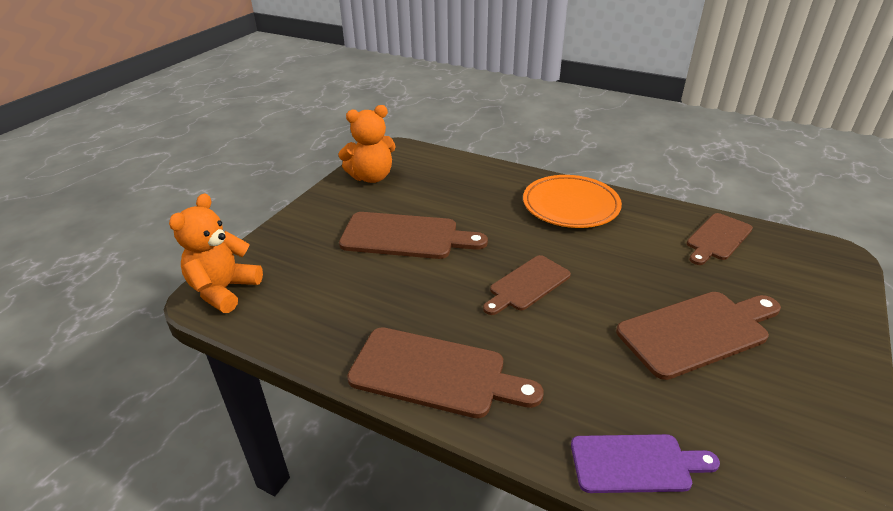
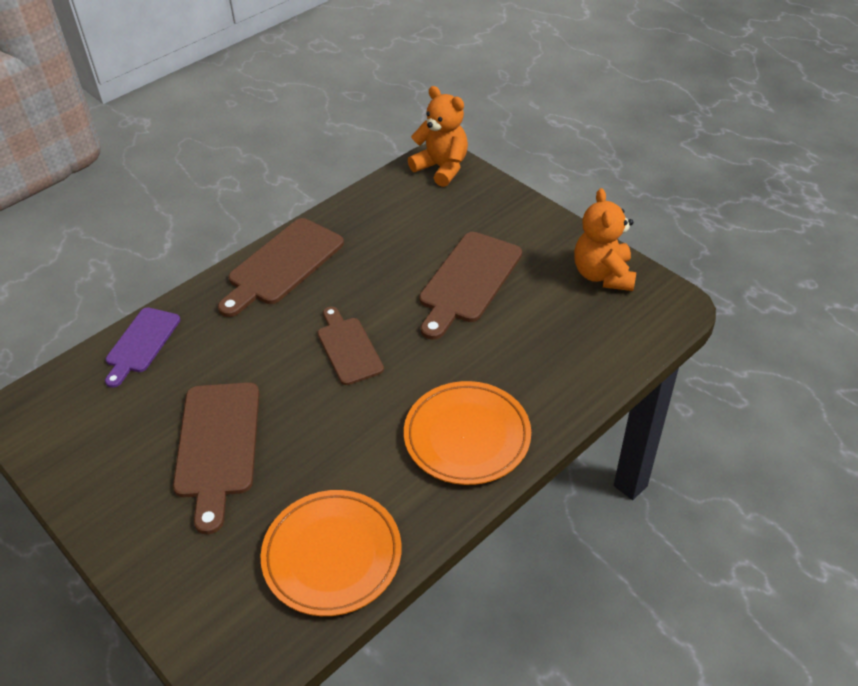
camera: 110 degrees right, 10 degrees up
(717, 238) = (332, 555): brown cutting board -> orange plate

